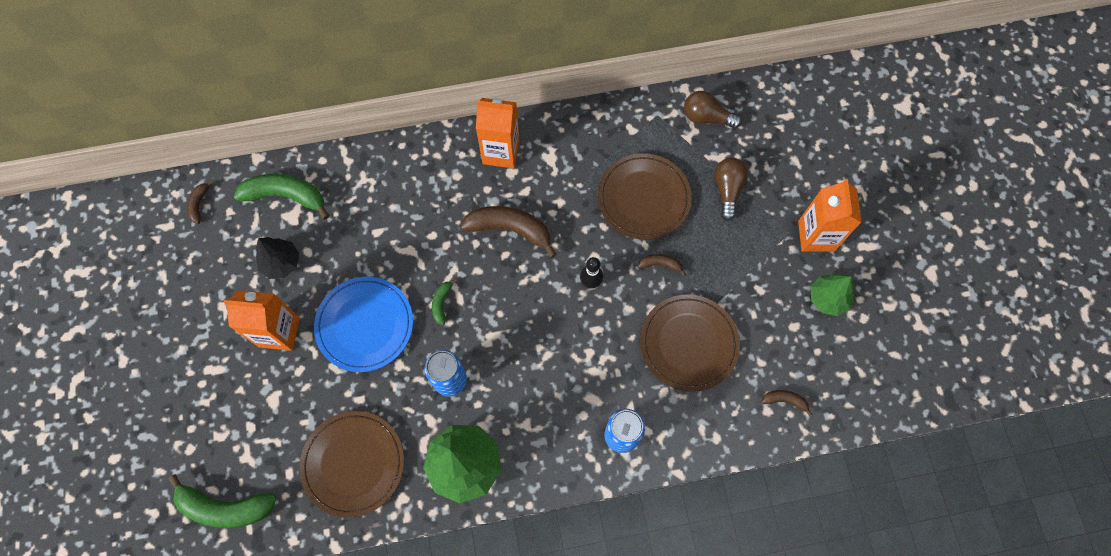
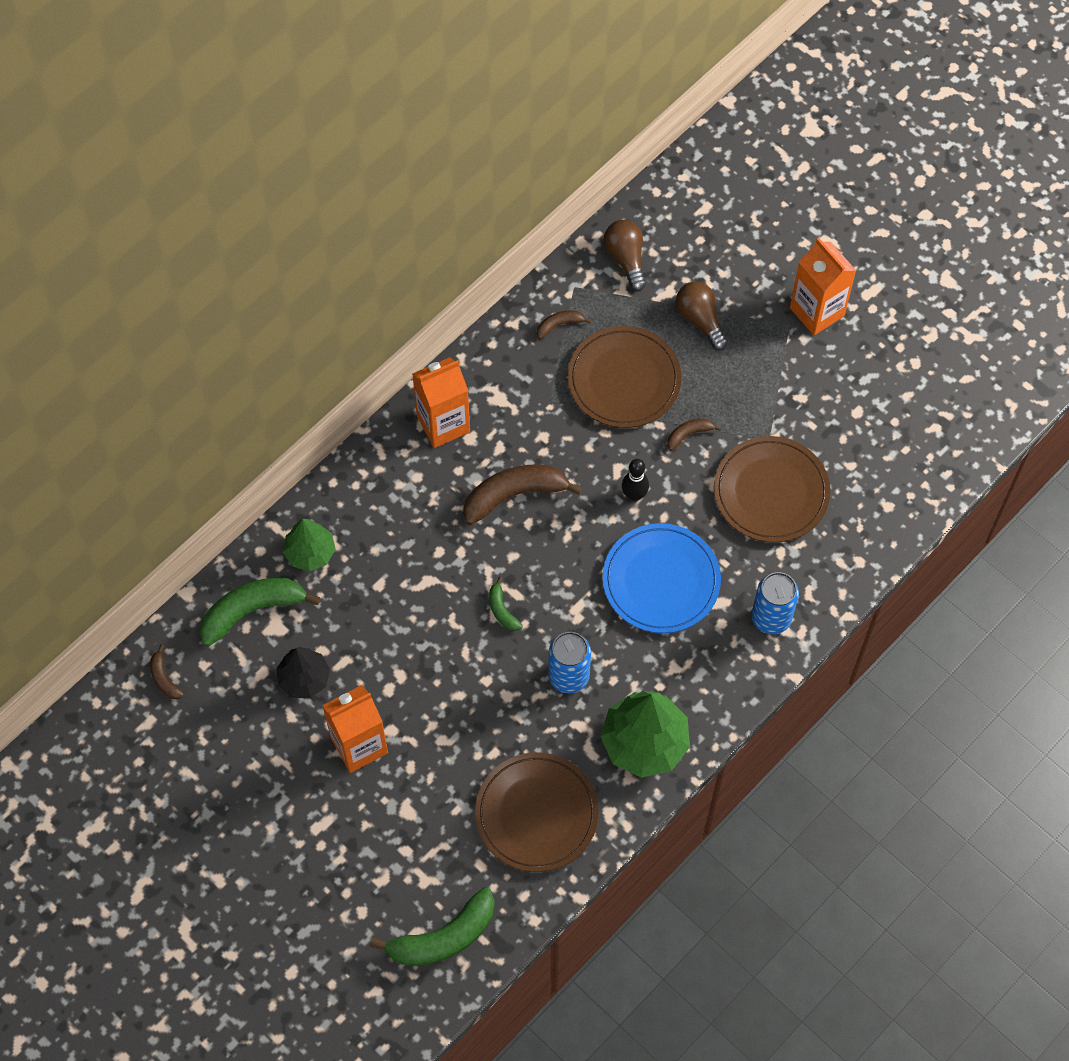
camera: 35 degrees left, 5 degrees down
(365, 325) = (441, 681): blue plate -> blue plate (661, 581)
(706, 117) = (626, 259): brown light bulb -> brown light bulb turned 90 degrees clockwise
(785, 401) = (897, 486): brown banana -> brown banana (559, 325)
(827, 298) = (869, 365): green tree -> green tree (310, 552)

